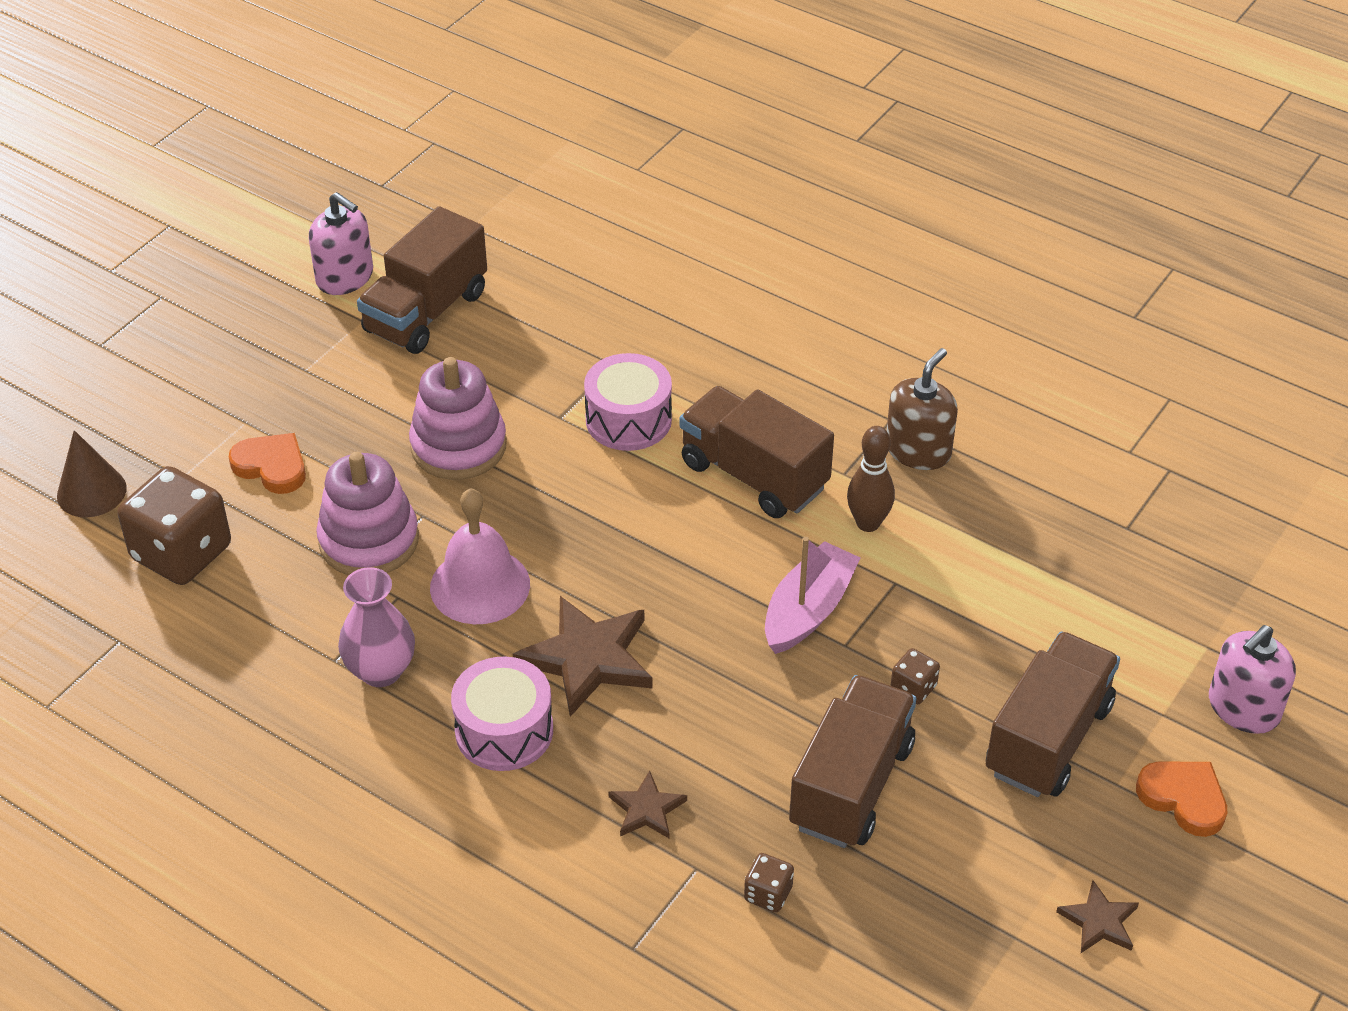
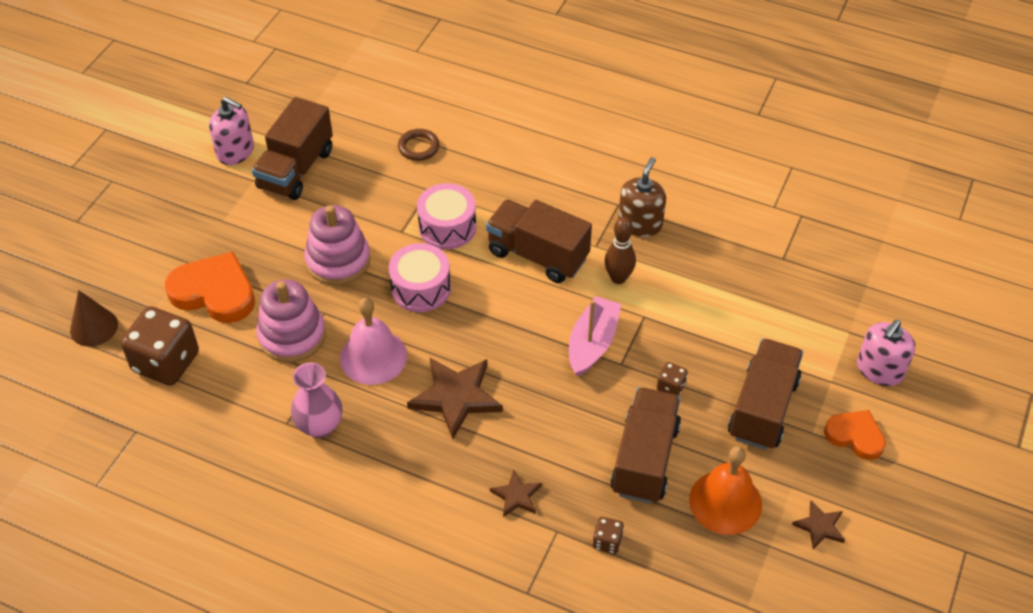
camera: 10 degrees left, 5 degrees up
(272, 466) = (214, 292): orange heart -> orange heart, size x1.63
(504, 731) = (411, 456): pink drum -> pink drum (421, 288)
(611, 303) = (418, 147): none -> brown ring
(960, 864) = (725, 502): none -> orange bell

